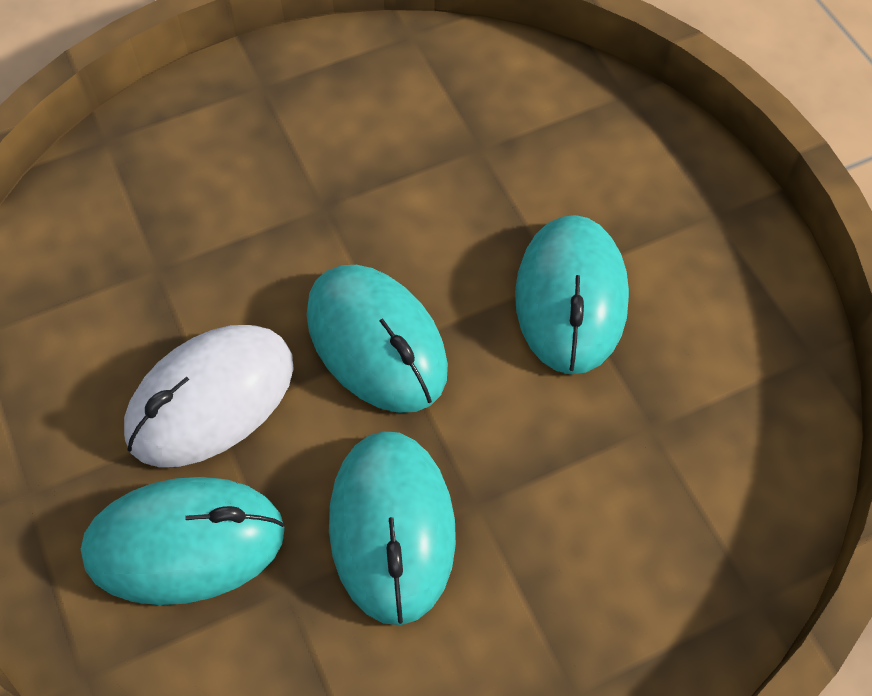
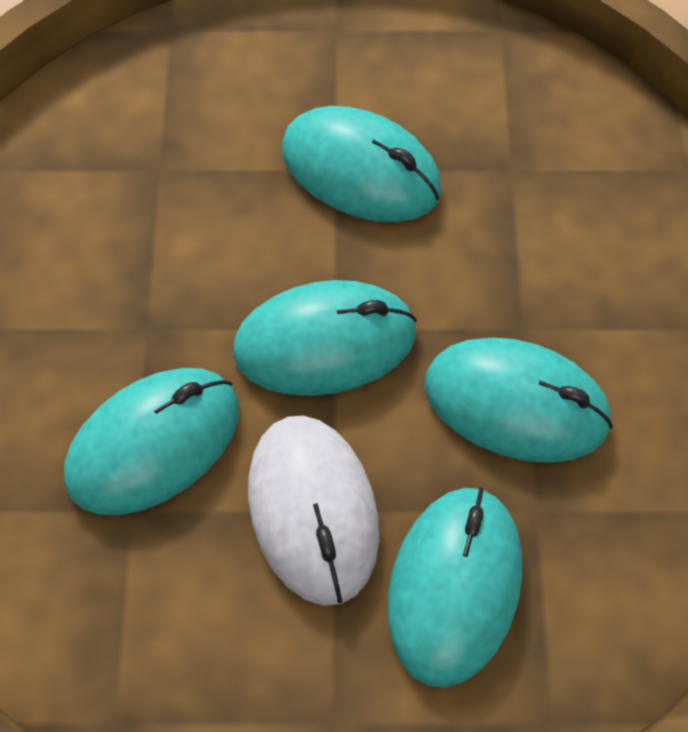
camera: 65 degrees left, 5 degrees up
(222, 257) = (154, 443): none -> turquoise mouse

